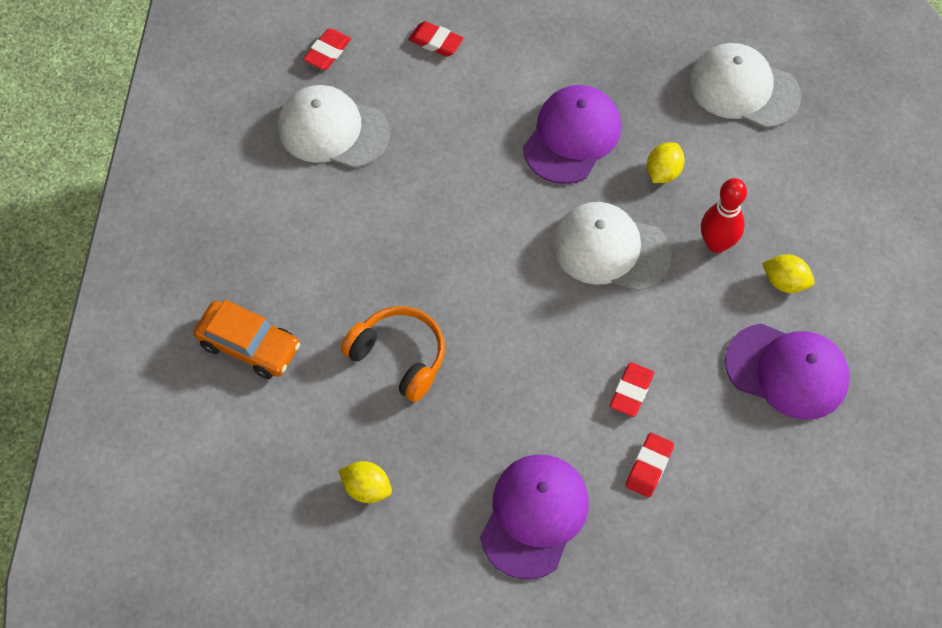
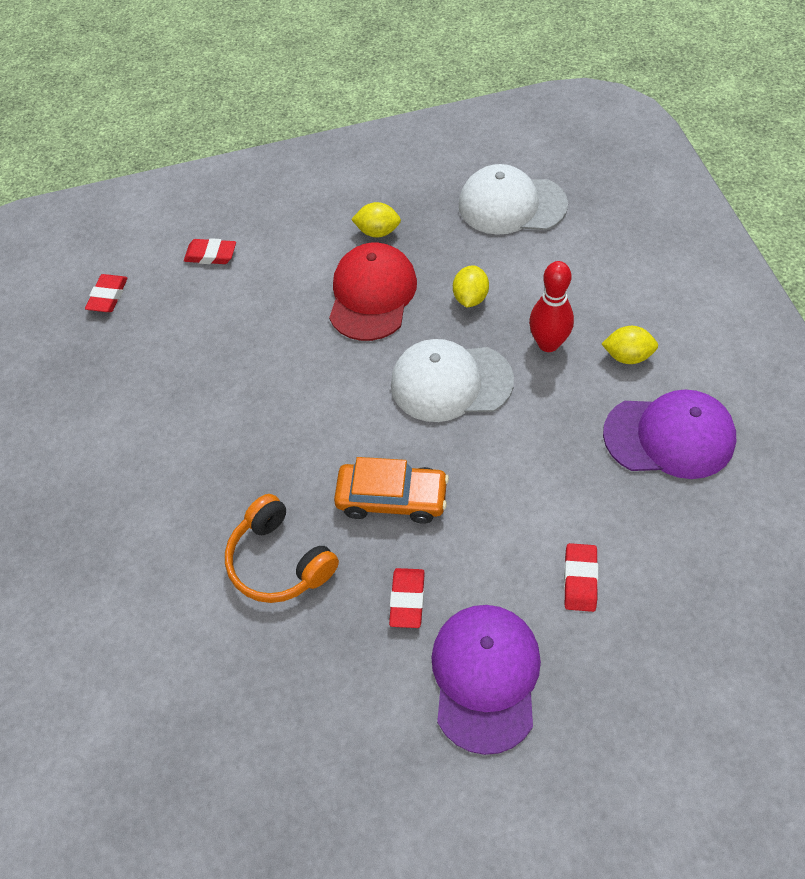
camera: 15 degrees left, 5 degrees down
(249, 345) = (115, 606): orange car -> orange car (392, 498)
(333, 130) = (136, 364): white cap -> none
(367, 488) = (294, 715): yellow lemon -> yellow lemon (378, 232)
(399, 357) = (280, 561): orange headphones -> orange headphones turned 150 degrees counterclockwise
(572, 136) = (372, 295): purple cap -> red cap
(631, 391) = (529, 510): red eraser -> red eraser (407, 599)

